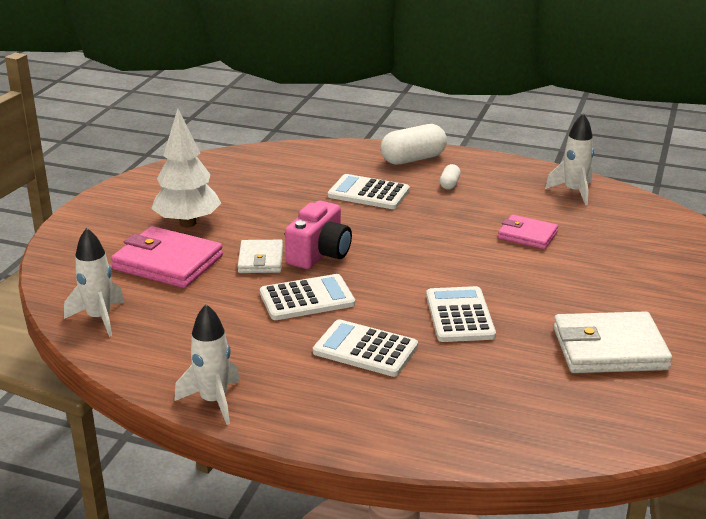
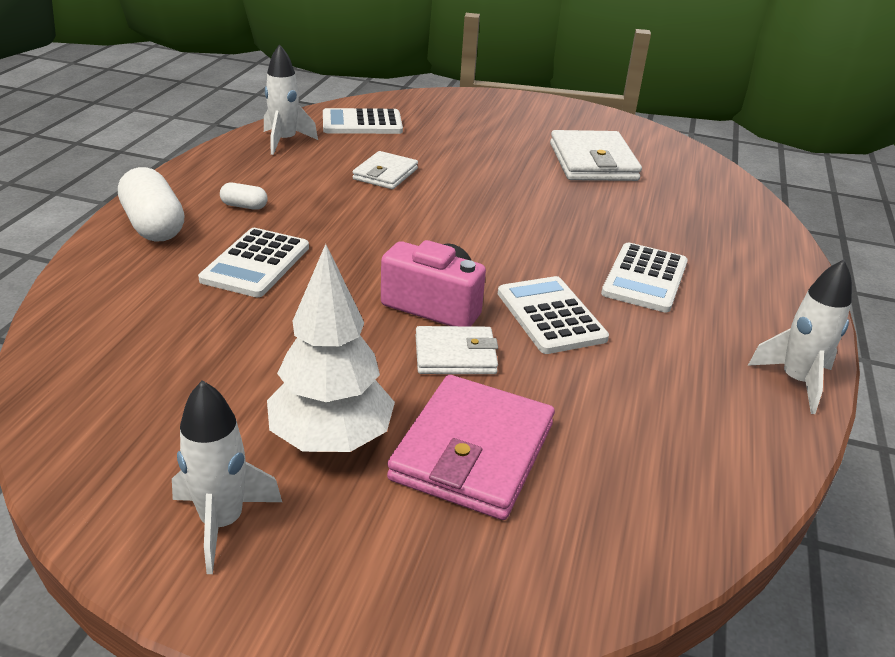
camera: 95 degrees left, 5 degrees up
(99, 318) = (661, 516): white rocket -> white rocket (222, 522)
(460, 315) = (560, 222): white calculator -> white calculator (362, 123)
(527, 235) = (385, 174): pink wallet -> white wallet

